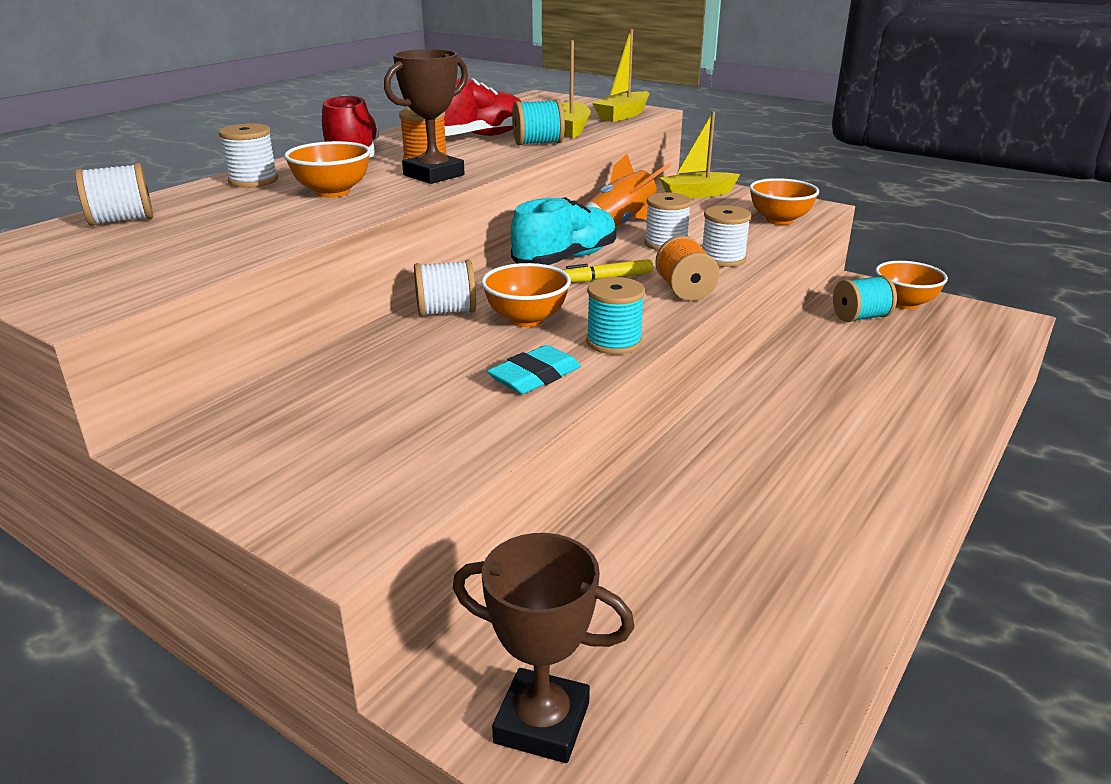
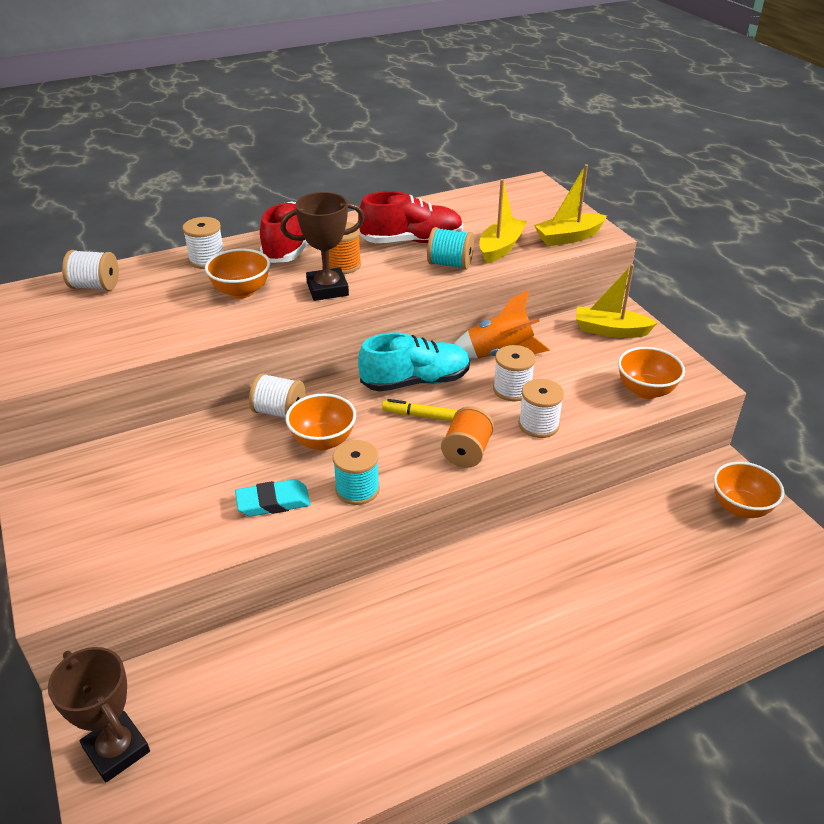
camera: 30 degrees right, 10 degrees up
(860, 317) = (678, 508): turquoise spool -> none

